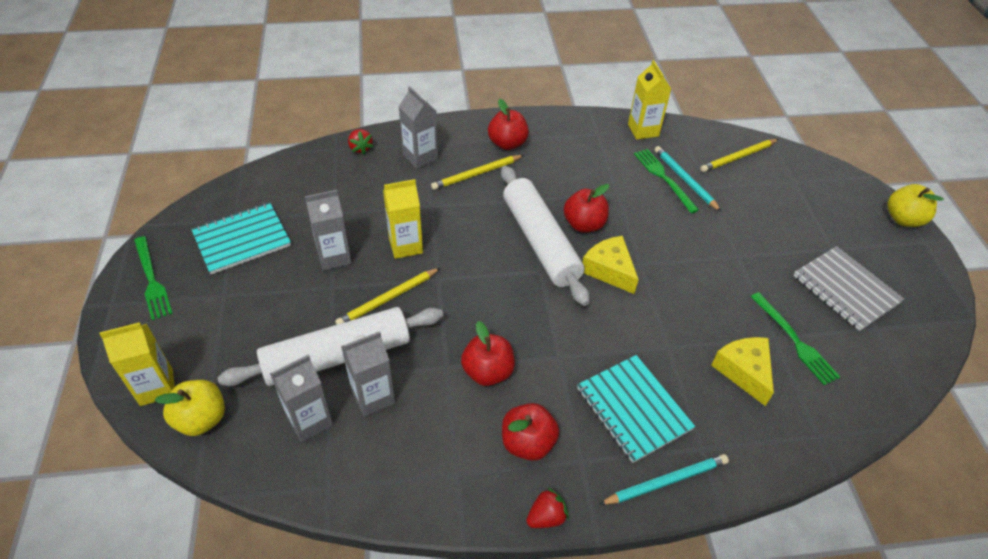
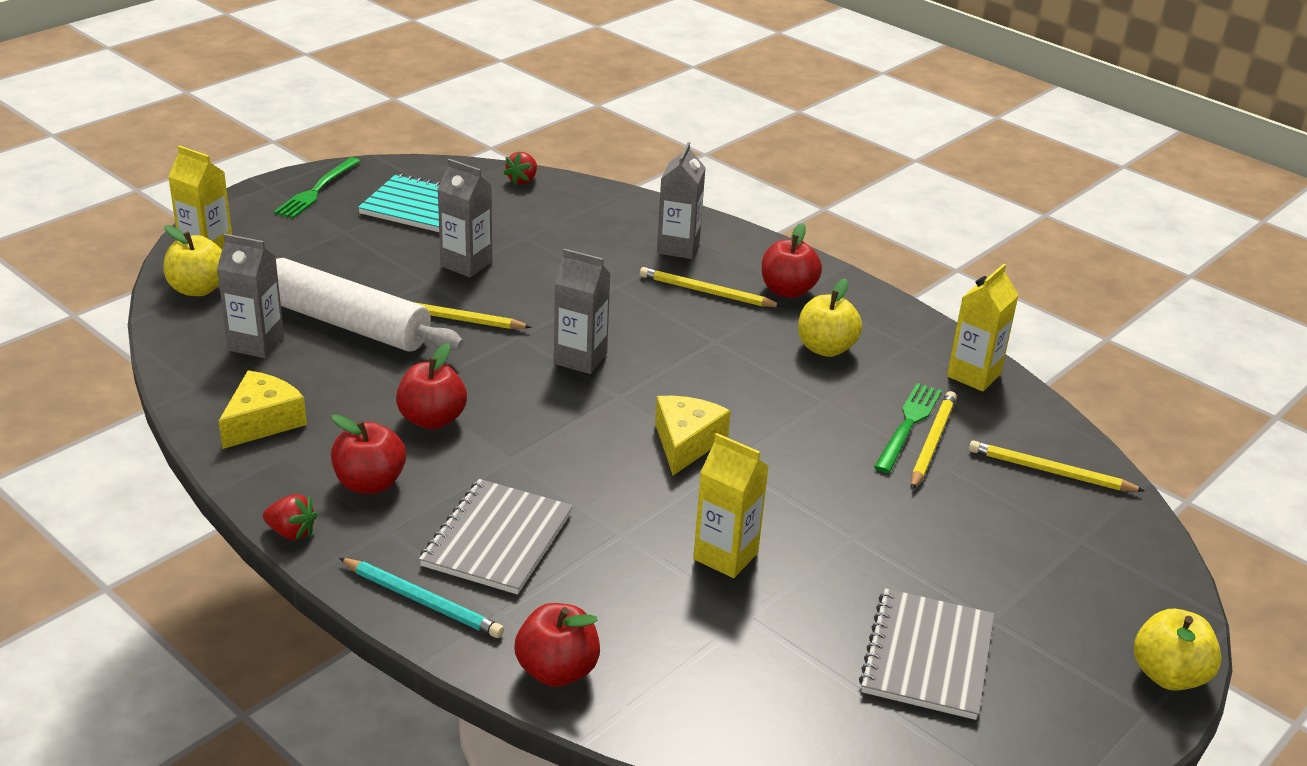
camera: 50 degrees right, 15 degrees down
(360, 148) = (636, 209): red strawberry -> red strawberry (522, 180)
(373, 397) = (322, 365): grey carton -> grey carton (580, 359)
(405, 246) = (537, 296): yellow carton -> yellow carton (725, 556)
(540, 242) = (662, 377): white rolling pin -> none
(573, 164) = (826, 348): none -> yellow apple
(584, 224) = (734, 396): red apple -> red apple (557, 670)
(633, 409) = (497, 539): turquoise notebook -> grey notebook
(685, 180) = (932, 442): turquoise pencil -> yellow pencil
(744, 371) = (657, 608): yellow cheese -> yellow cheese (263, 421)
(794, 340) = (766, 636): green fork -> none

